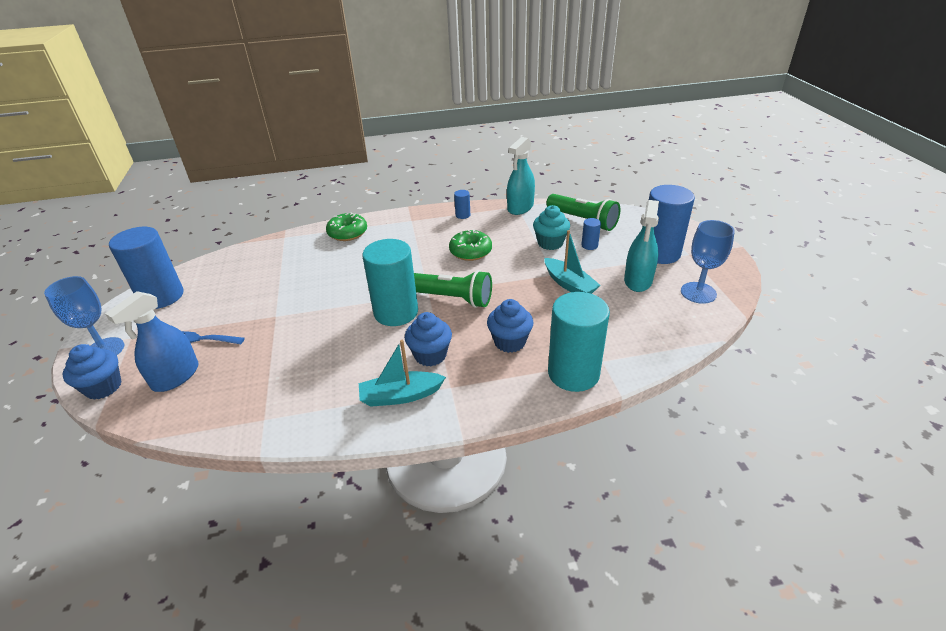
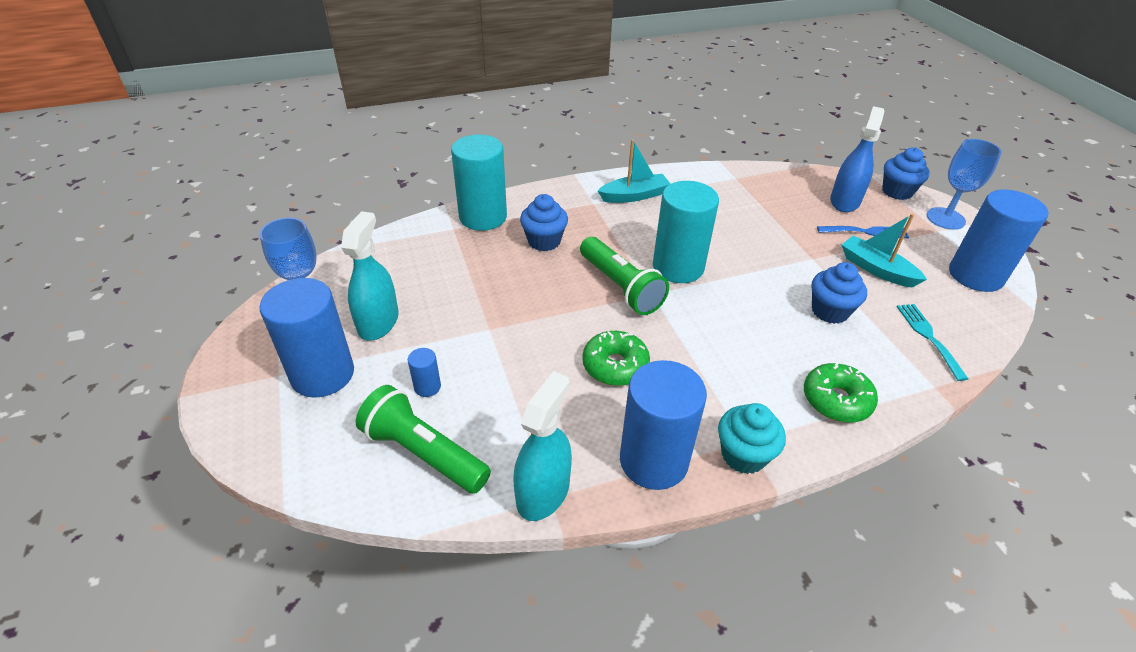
camera: 170 degrees right, 5 degrees up
(255, 259) = (928, 337): none -> turquoise fork
(430, 355) = (621, 226): blue cupcake -> blue cupcake (829, 311)
(451, 298) = (620, 287): green flashlight -> green flashlight turned 135 degrees counterclockwise
(463, 215) = (653, 461): blue cylinder -> blue cylinder, size x2.35
(550, 243) = (490, 390): turquoise cupcake -> turquoise cupcake (743, 455)
(569, 284) = (471, 313): turquoise boat -> turquoise boat (876, 269)

